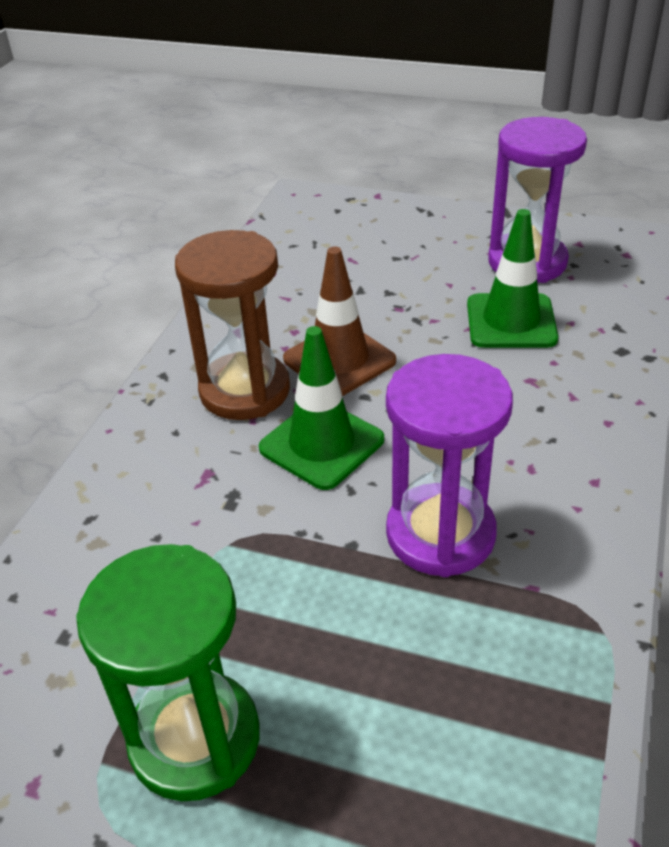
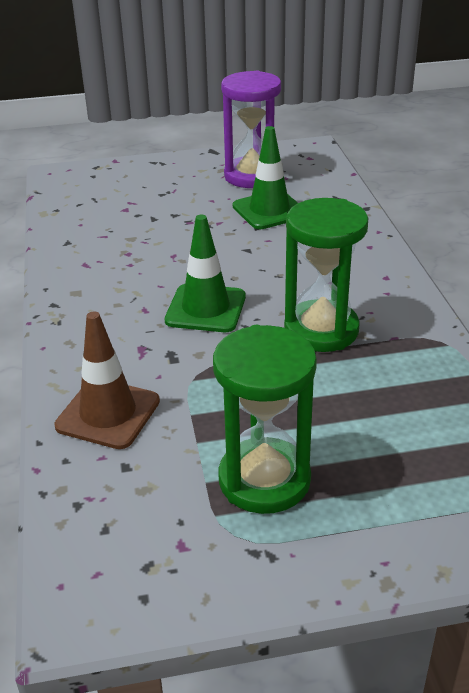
camera: 30 degrees left, 5 degrees down
(245, 391) = (124, 296): brown hourglass -> none
(339, 360) = (175, 261): brown traffic cone -> brown traffic cone (108, 413)
(440, 534) = (321, 330): purple hourglass -> green hourglass

